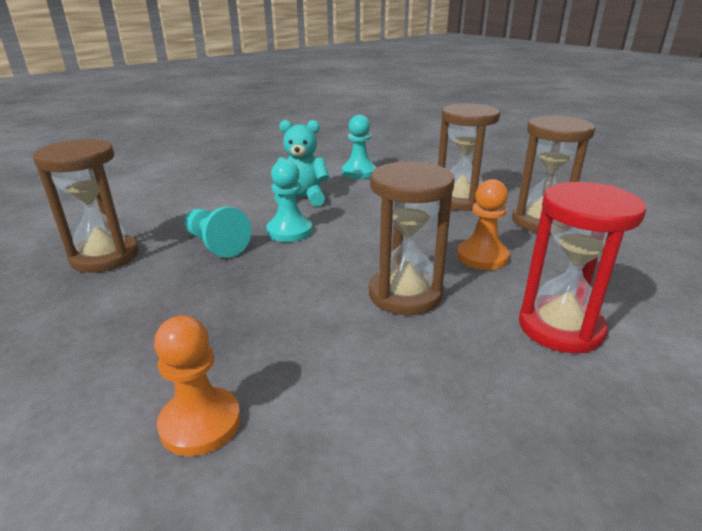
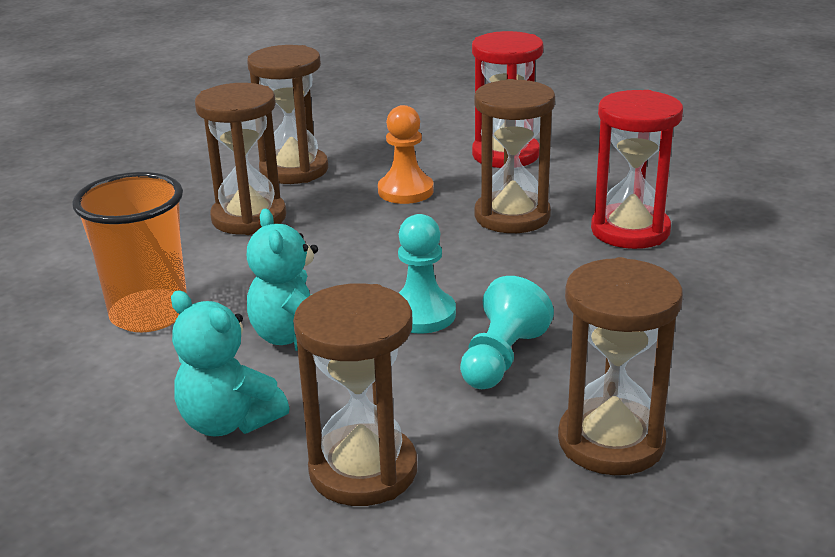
camera: 110 degrees left, 0 degrees up
(180, 199) = (363, 470): none -> brown hourglass
(200, 423) = (757, 259): orange pawn -> none
(250, 180) = (229, 422): none -> turquoise teddy bear
(331, 353) = (630, 231): none -> red hourglass
(359, 172) = (149, 314): turquoise pawn -> orange cup

